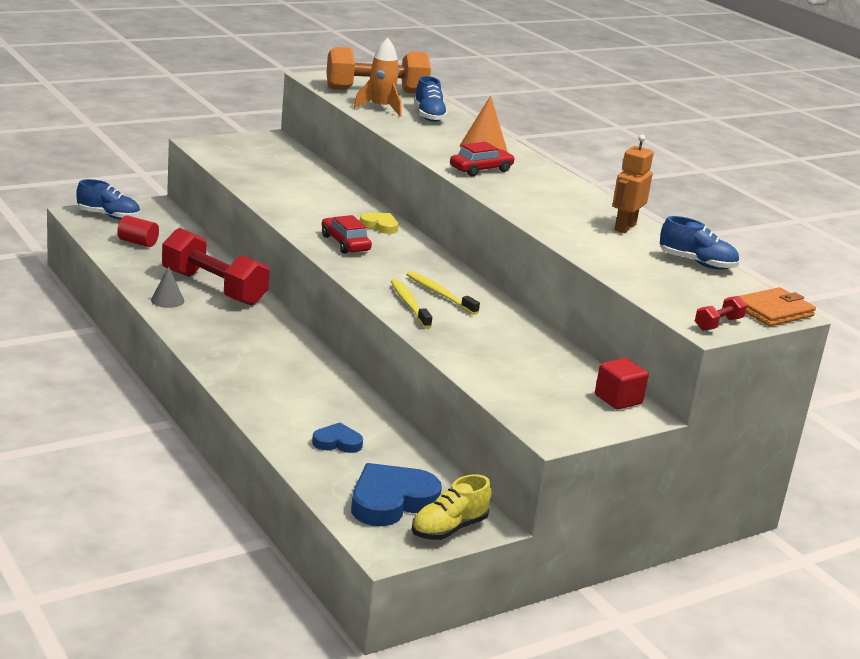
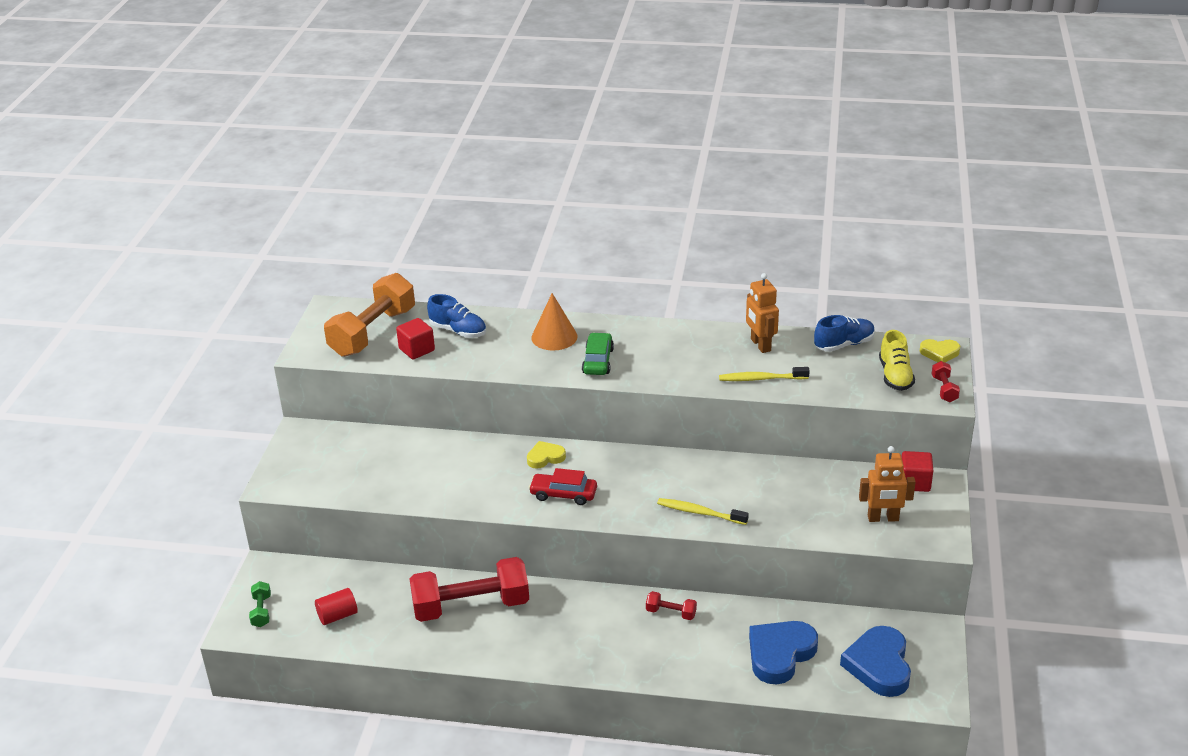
camera: 45 degrees left, 10 degrees up
(108, 216) = (261, 611): blue shoe -> green dumbbell
(167, 300) = (470, 647): grey cone -> none
(320, 375) = (671, 613): none -> red dumbbell
(337, 442) = (780, 654): blue heart -> blue heart, size x1.84
(380, 108) = (417, 350): orange rocket -> red cube
(439, 294) = (694, 487): yellow toothbrush -> yellow toothbrush (761, 379)
(449, 528) = (932, 653): yellow shoe -> yellow shoe (895, 376)
(481, 170) = (598, 361): red car -> green car
(537, 394) = (883, 518): none -> orange robot
(773, 311) = (939, 353): orange wallet -> yellow heart

